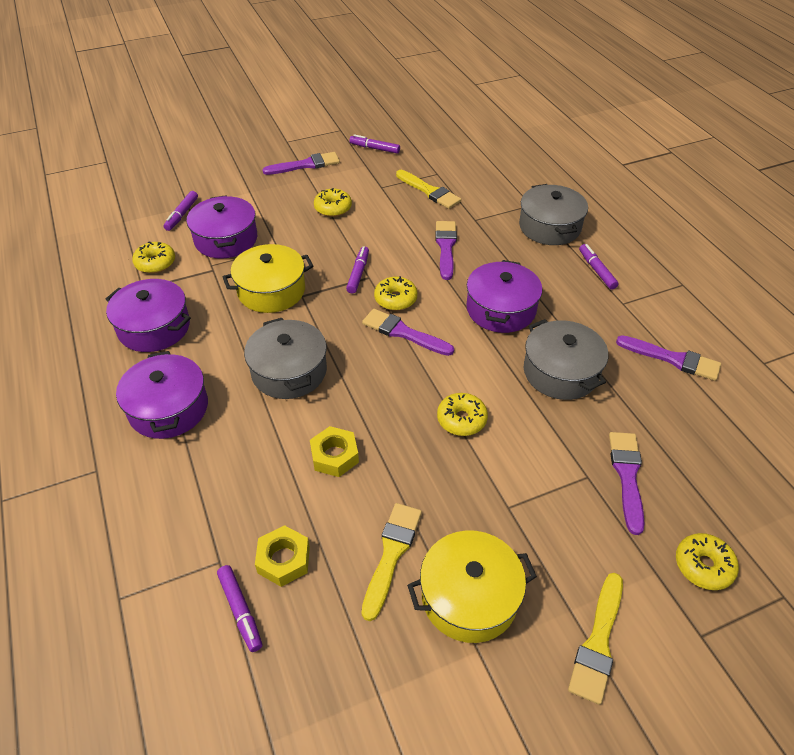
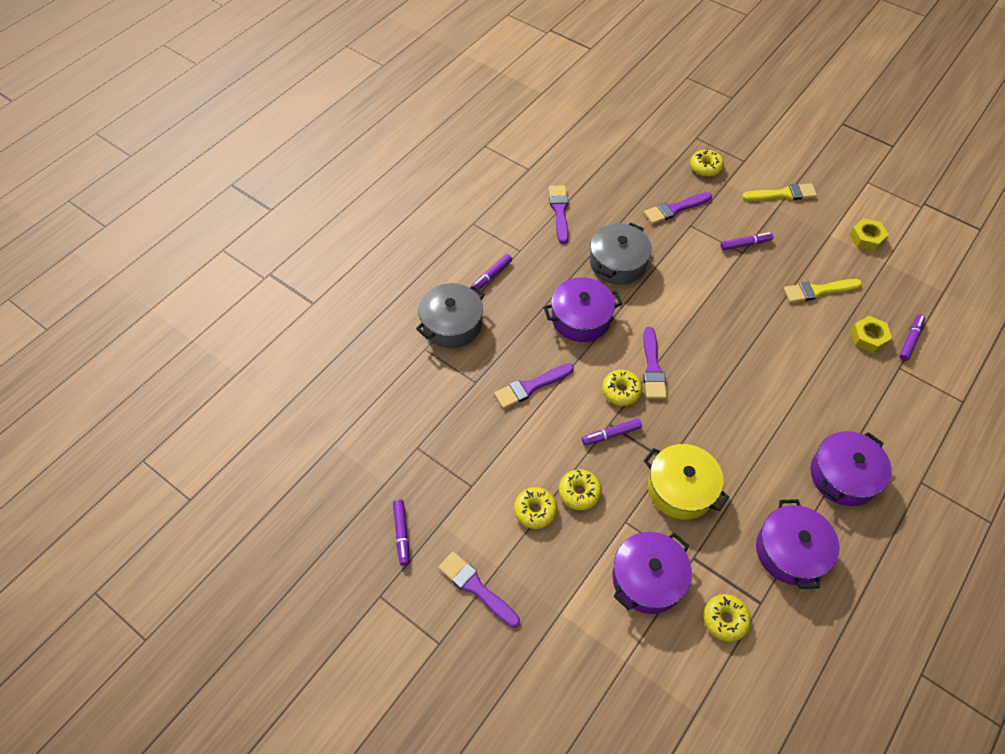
camera: 120 degrees left, 10 degrees up
(182, 215) = (643, 656): purple marker -> purple marker (745, 244)
(289, 371) = (747, 419): grey pot -> none
(334, 456) = (786, 351): yellow nut -> yellow nut (866, 238)
(429, 191) = (453, 439): yellow brush -> none
(461, 419) = (701, 299): yellow donut -> yellow donut (579, 492)
(469, 596) = (808, 248): yellow pot -> none

